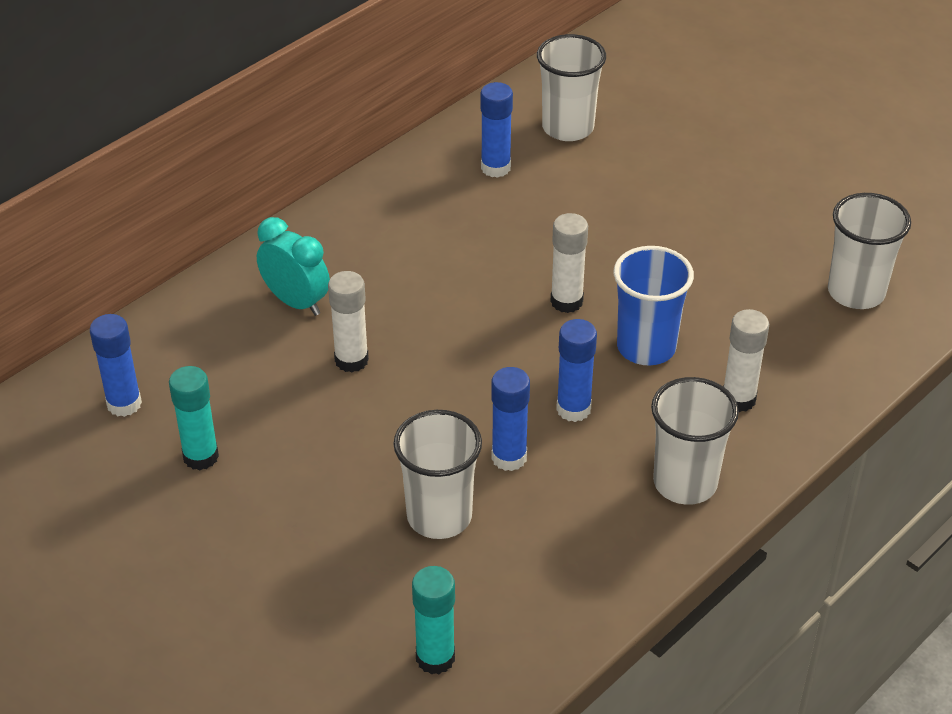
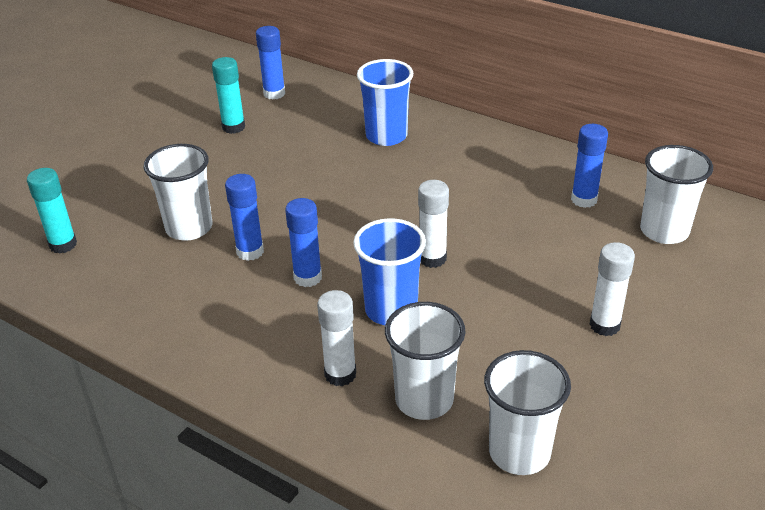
camera: 80 degrees right, 5 degrees down
(296, 302) = (386, 136): turquoise clock -> blue cup
(351, 360) = (334, 167): white glue stick -> white glue stick (604, 325)
(685, 483) = (234, 349): white cup -> white cup (424, 400)

